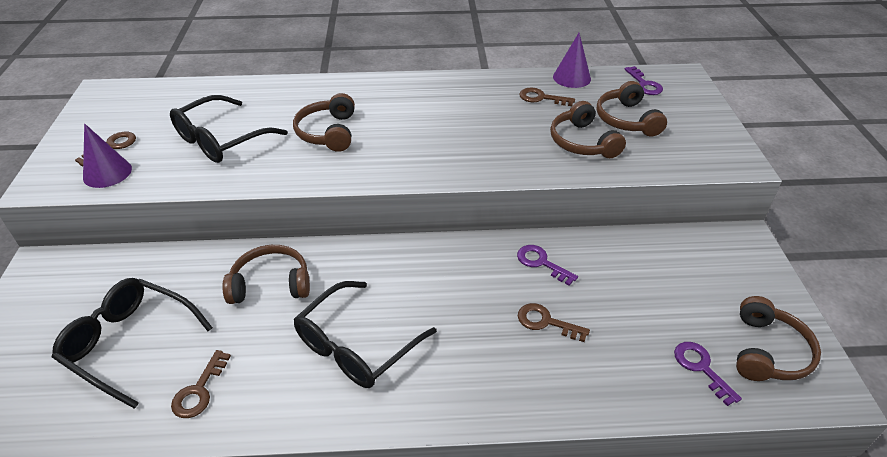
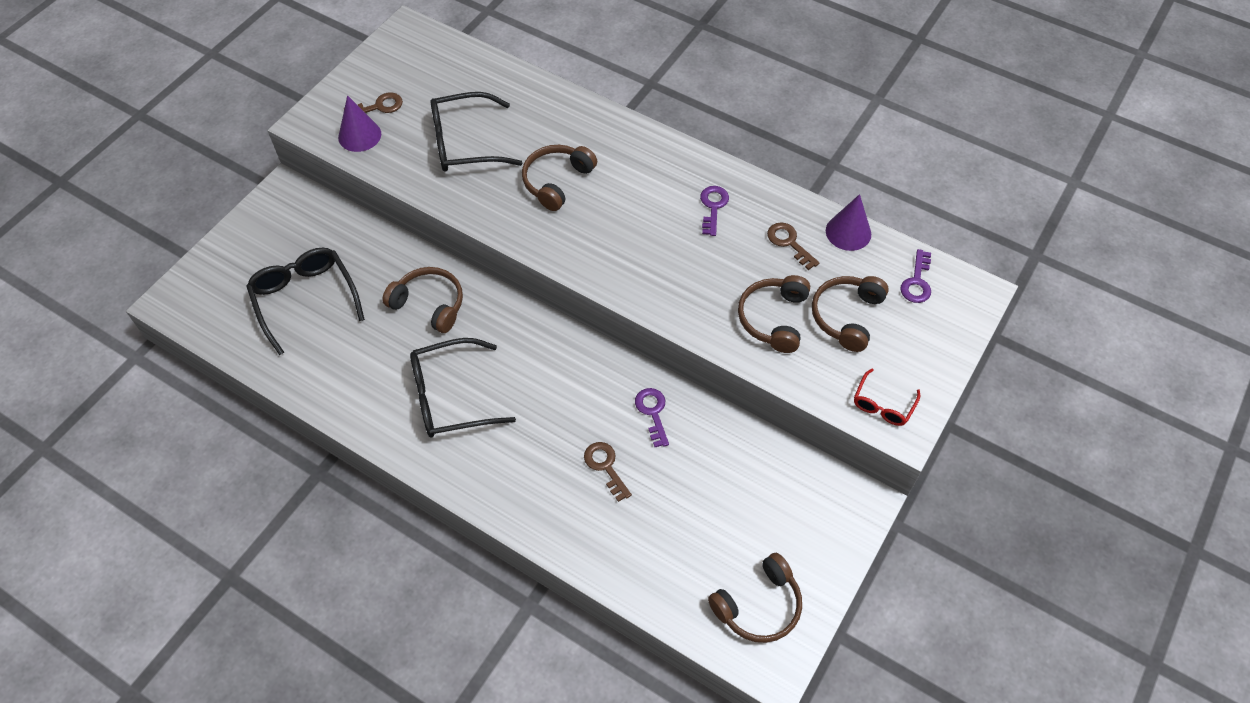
camera: 35 degrees right, 15 degrees up
(199, 390) = (326, 366): brown key -> none
(701, 368) = (688, 581): purple key -> purple key (713, 207)
(711, 155) = (883, 404): none -> red glasses

